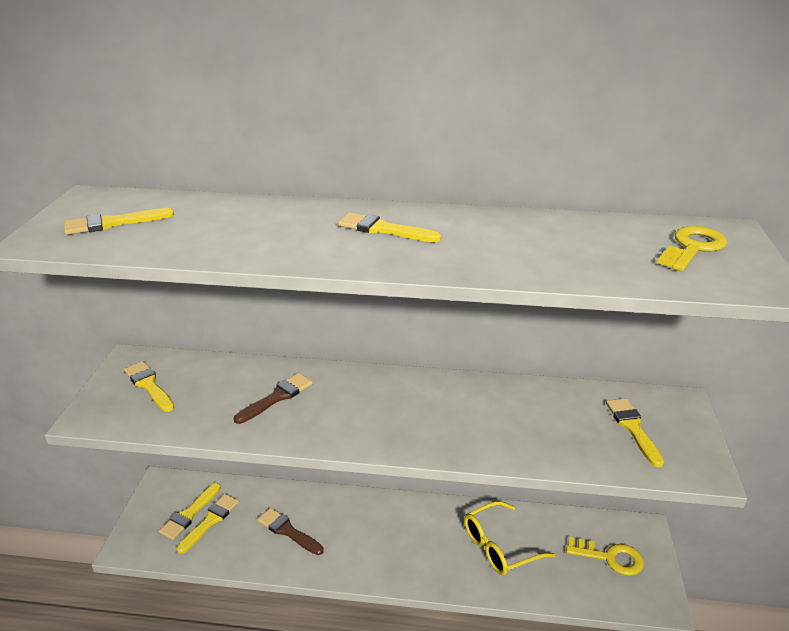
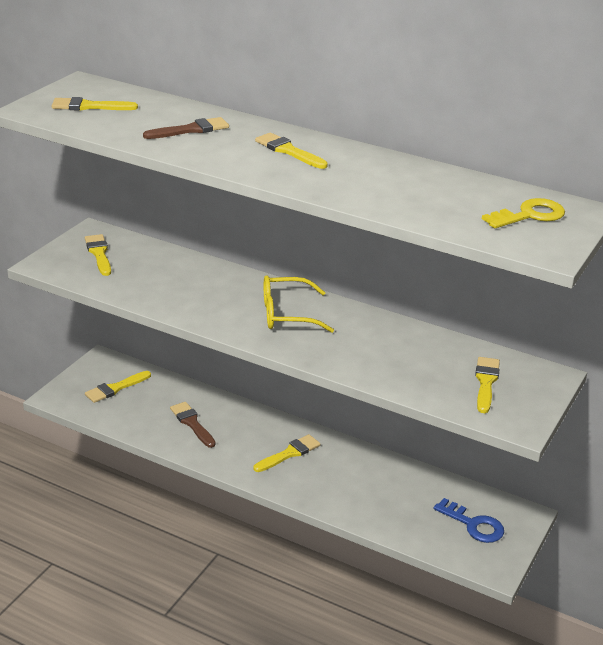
camera: 20 degrees right, 0 degrees up
(210, 521) = (130, 398): yellow brush -> yellow brush (289, 453)
(277, 397) = (195, 286): brown brush -> brown brush (191, 130)
(500, 546) = (374, 487): yellow glasses -> yellow glasses (287, 314)
(610, 557) = (473, 525): yellow key -> blue key

